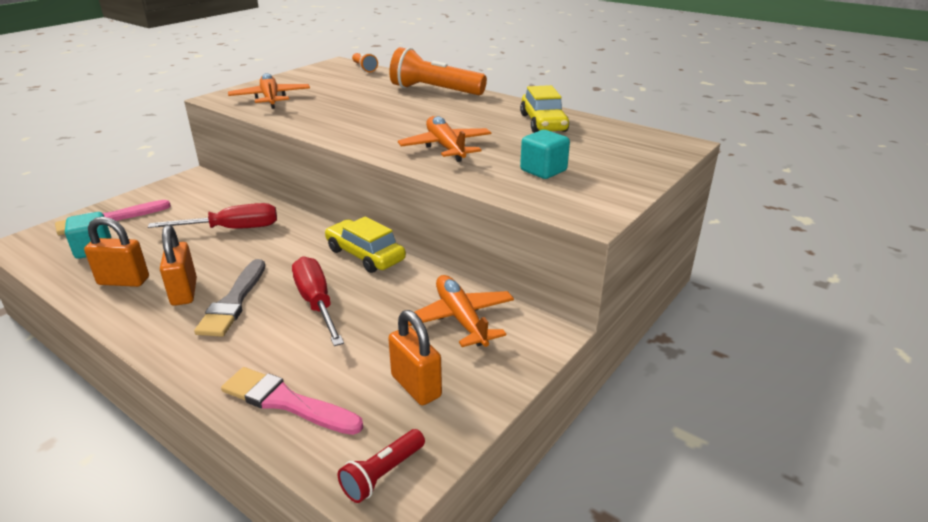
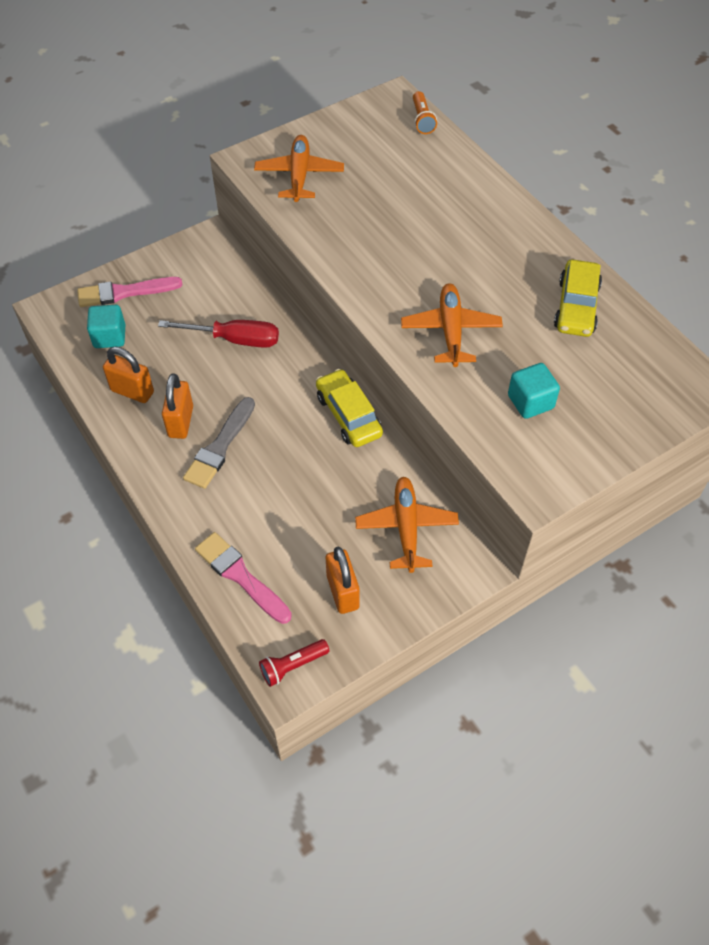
camera: 20 degrees right, 25 degrees up
(316, 303) = (288, 469): red screwdriver -> none
(434, 91) = (484, 199): orange flashlight -> none

